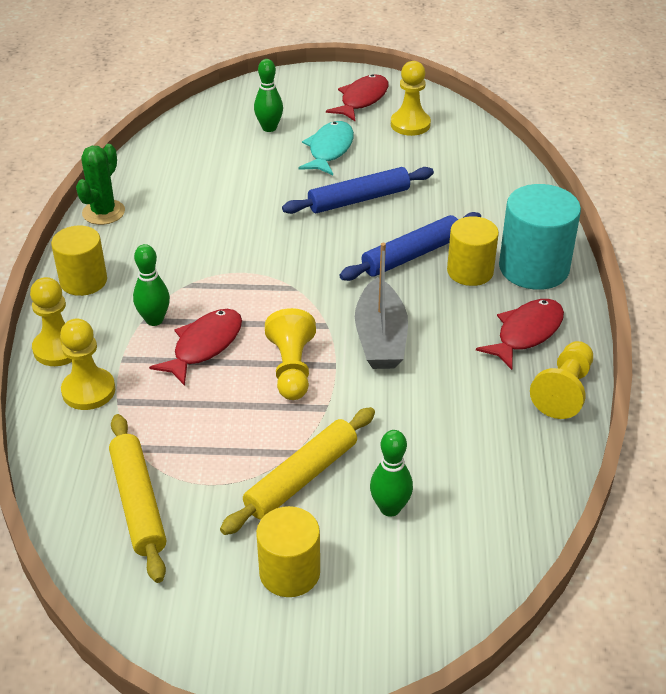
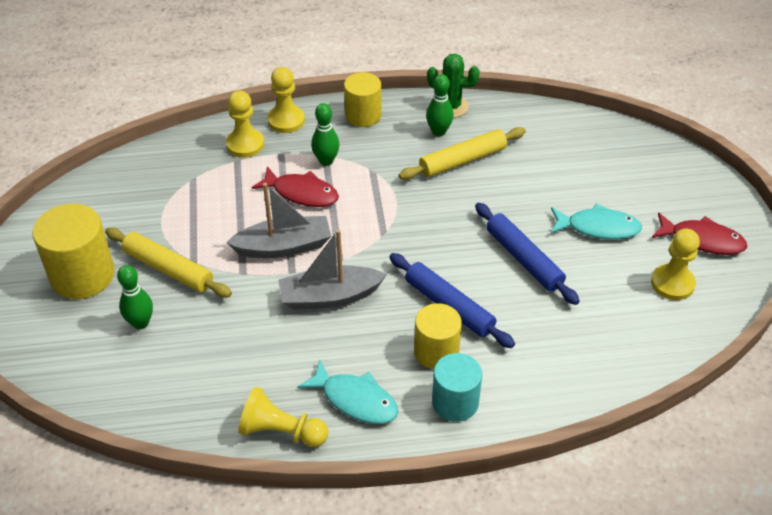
camera: 80 degrees right, 5 degrees up
(138, 503) = (142, 190): yellow rolling pin -> yellow rolling pin (462, 160)
(269, 128) = (617, 181): green bowling pin -> green bowling pin (439, 132)
(289, 572) = (82, 275): yellow cylinder -> yellow cylinder, size x1.52
(292, 368) = (284, 247): yellow pawn -> grey boat
(526, 333) = (355, 400): red fish -> turquoise fish
(533, 268) = (455, 402): turquoise cylinder -> turquoise cylinder, size x0.66

